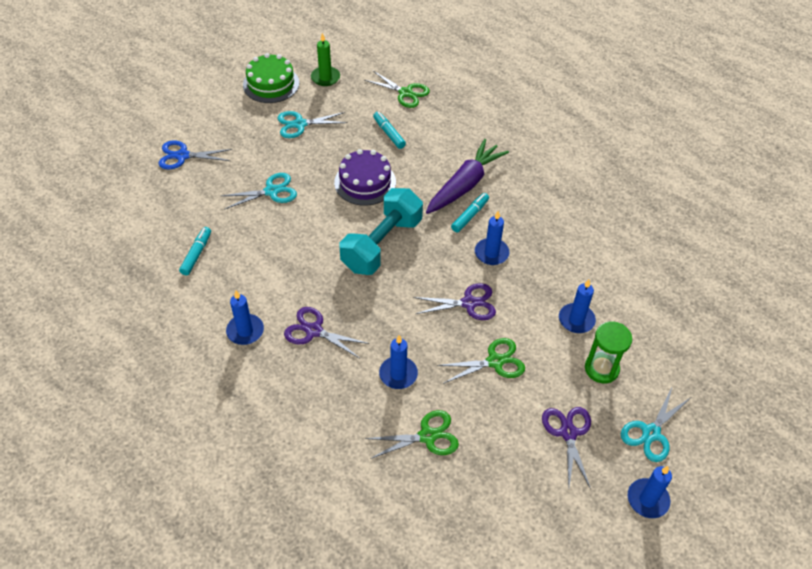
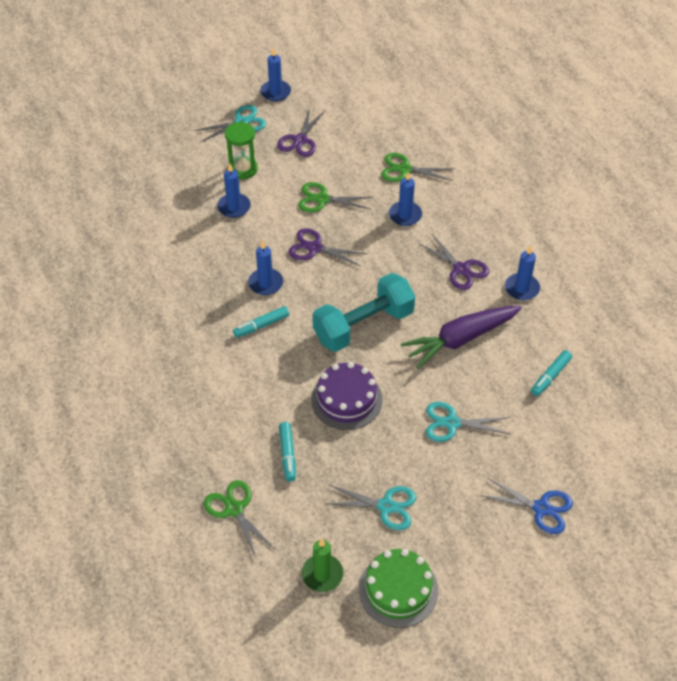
camera: 155 degrees left, 0 degrees up
(465, 185) = (244, 360): purple carrot -> purple carrot (461, 339)

